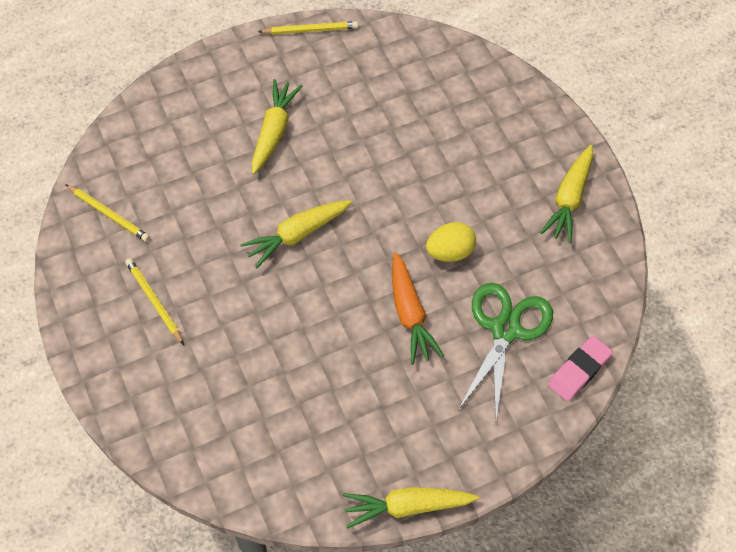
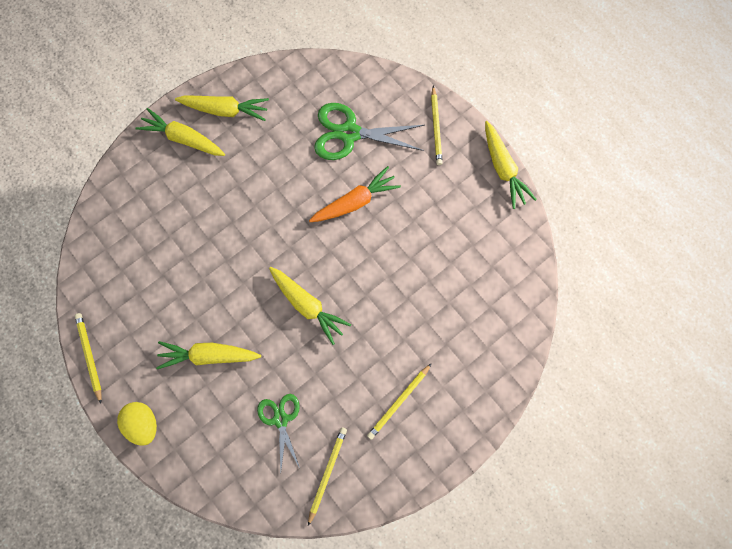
camera: 105 degrees left, 15 degrees up
(181, 183) = (281, 419): none -> green scissors
(450, 252) = (294, 185): yellow egg -> yellow egg (144, 423)
(489, 437) = (436, 127): none -> yellow pencil
(540, 150) = (184, 138): none -> yellow carrot
(579, 370) = (368, 80): pink eraser -> none

